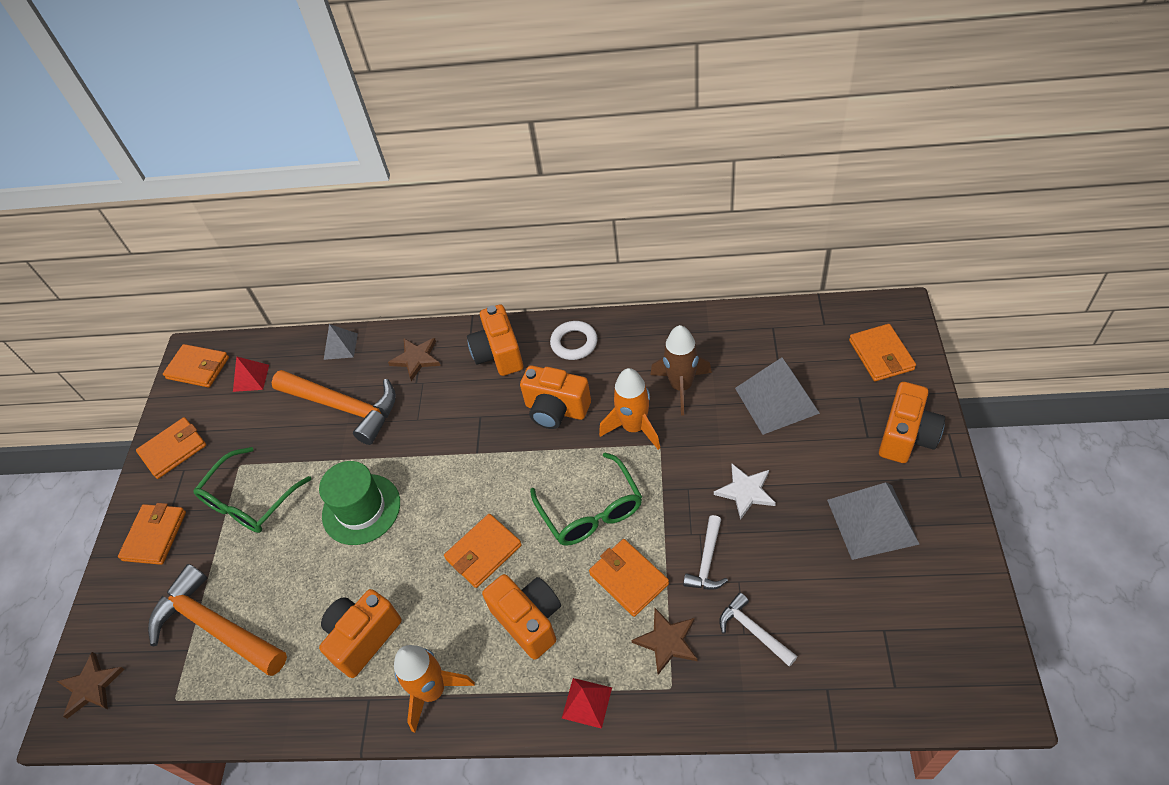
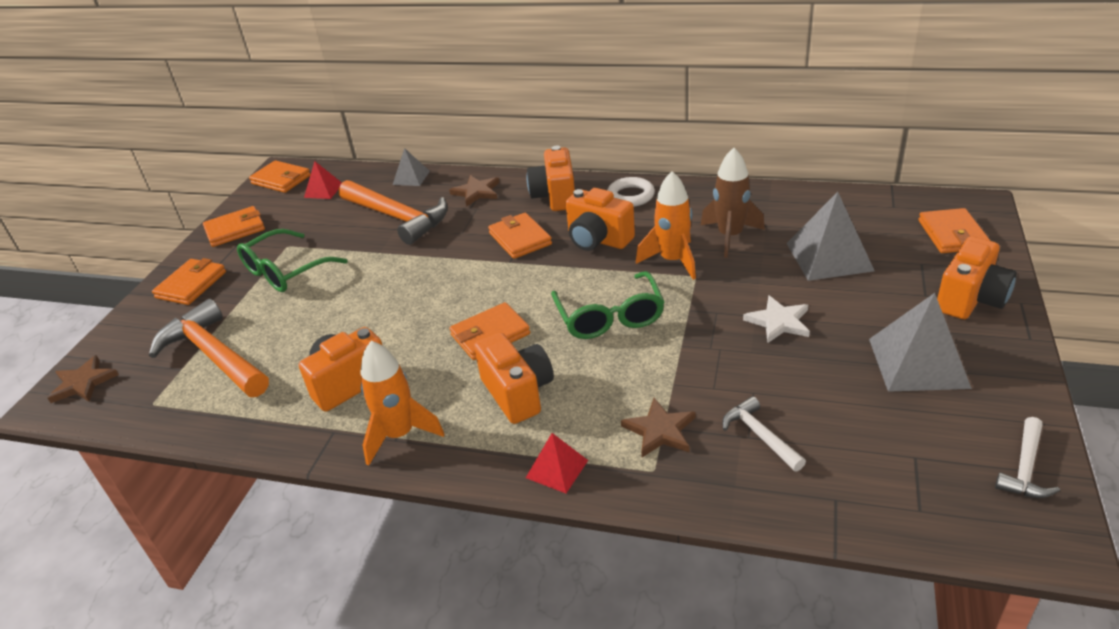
camera: 10 degrees right, 15 degrees down
(361, 509) = (384, 289): green hat -> none
(628, 579) = (633, 374): orange wallet -> orange wallet (520, 239)
(707, 561) = (722, 371): white hammer -> white hammer (1025, 468)

